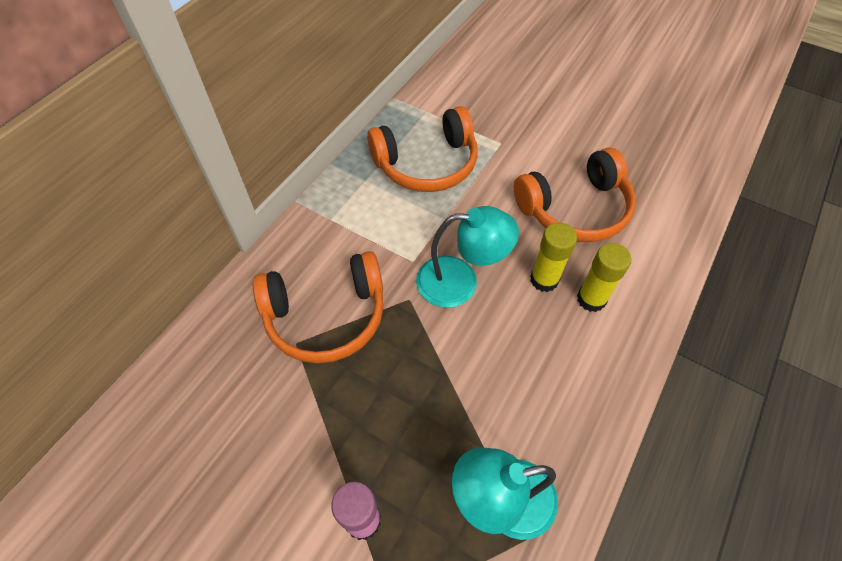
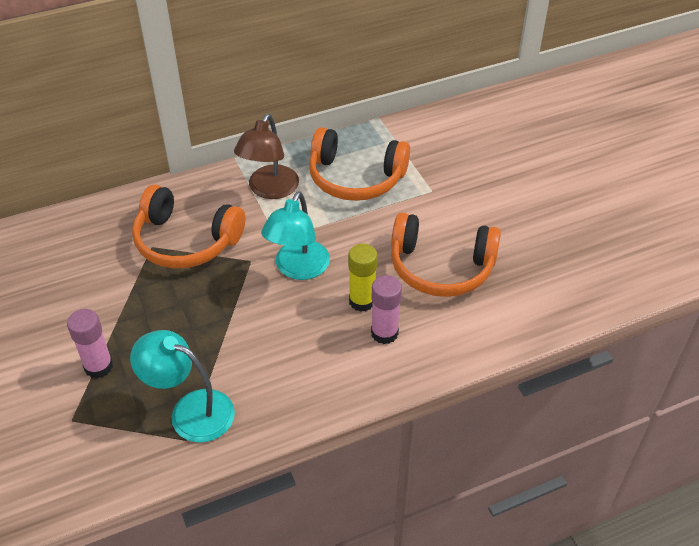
camera: 35 degrees right, 10 degrees down
(360, 216) = (269, 190): none -> brown lamp
(460, 281) = (298, 269): turquoise lamp -> turquoise lamp turned 75 degrees clockwise
(591, 299) = (384, 333): yellow glue stick -> pink glue stick

